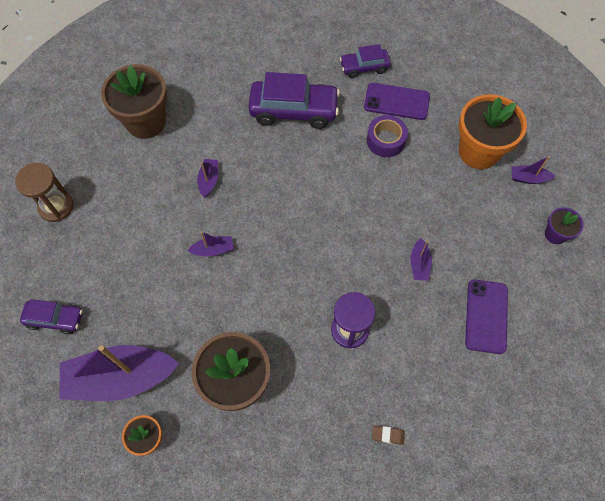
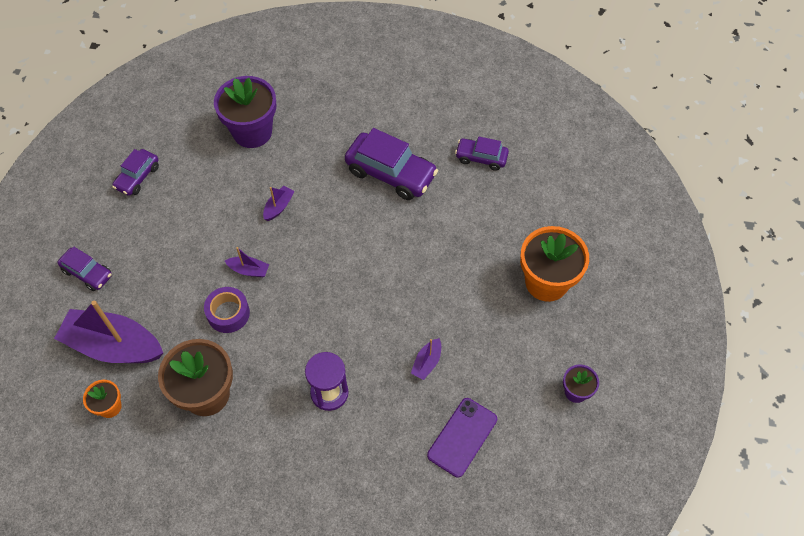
camera: 25 degrees right, 5 degrees down
(56, 206) = (137, 177): brown hourglass -> purple car
(146, 122) = (252, 132): brown flower pot -> purple flower pot
(385, 140) = (461, 235): purple tape -> purple tape (228, 313)
(388, 435) = (311, 499): brown eraser -> none
(396, 101) = (493, 203): purple phone -> none
(528, 178) = (581, 327): purple boat -> none

